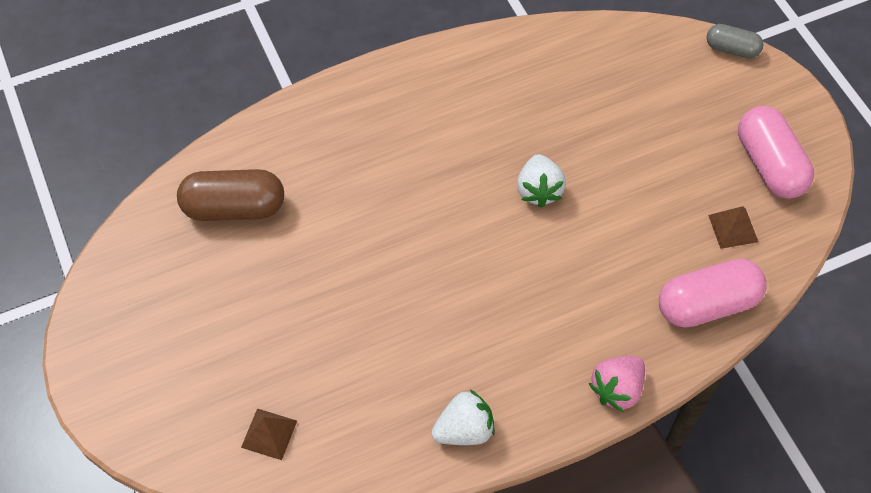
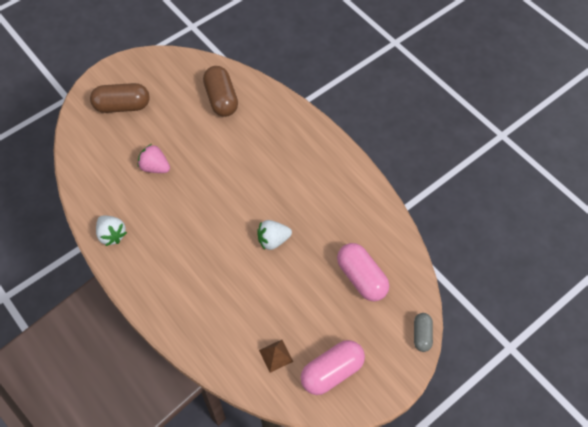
camera: 75 degrees right, 0 degrees up
(185, 372) = (122, 106): none -> brown capsule
(269, 434) = (95, 149): brown pyramid -> none
(617, 389) = (150, 306): pink strawberry -> pink strawberry (155, 167)
(707, 304) = (216, 348): pink capsule -> pink capsule (361, 278)

